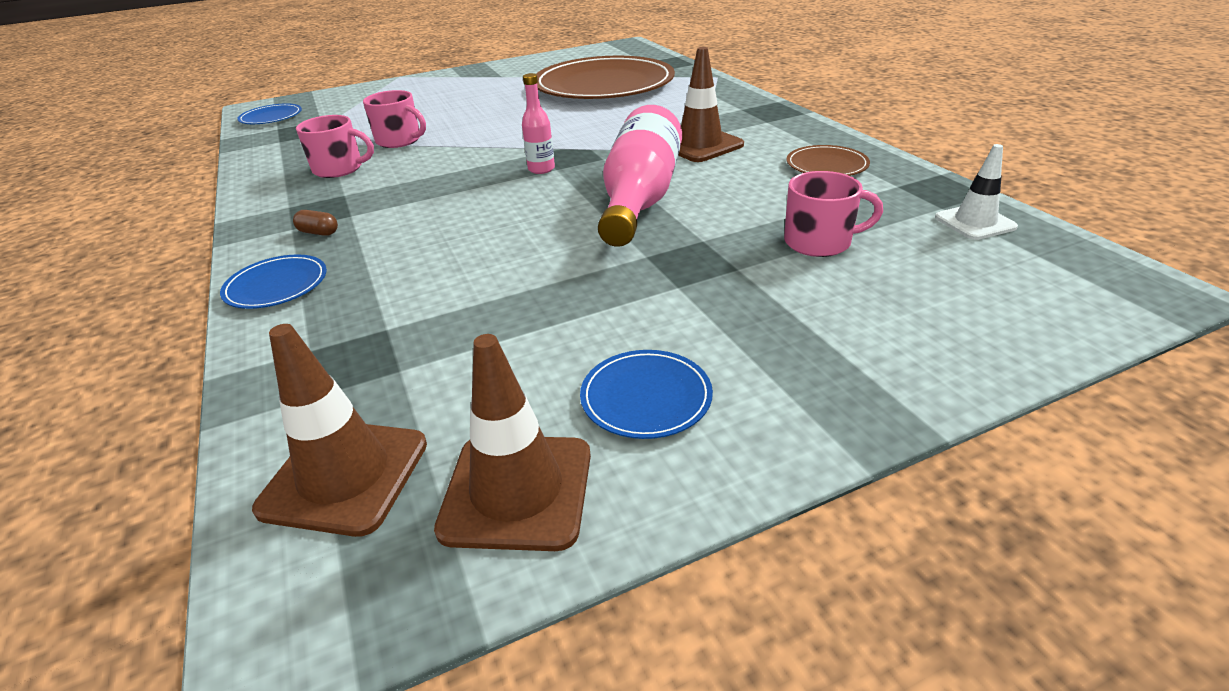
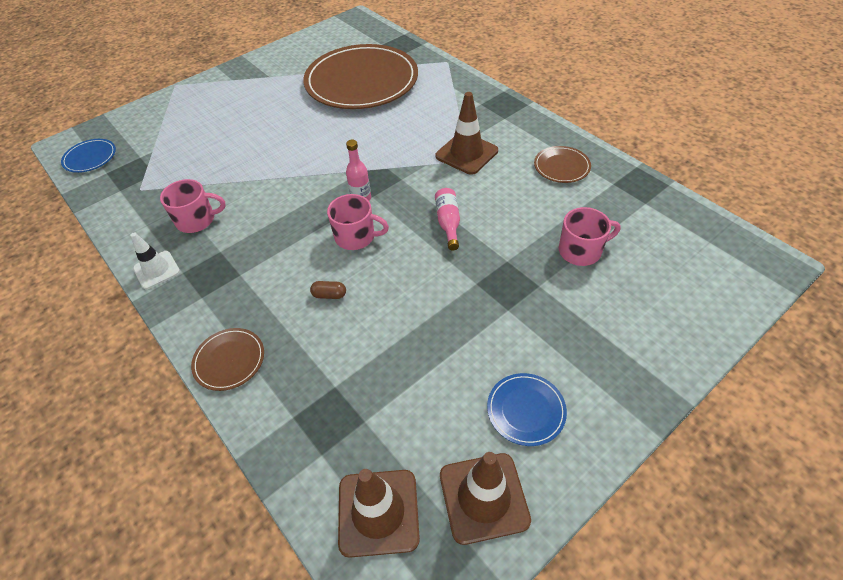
camera: 15 degrees left, 15 degrees up
(276, 285) = (229, 360): blue plate -> brown plate
(319, 232) = (226, 298): brown capsule -> brown capsule (329, 295)
(400, 140) = (227, 176): pink mug -> pink mug (356, 236)
(640, 199) = (448, 223): pink bottle -> pink bottle, size x0.47
(974, 222) = (668, 215): white traffic cone -> white traffic cone (156, 270)

